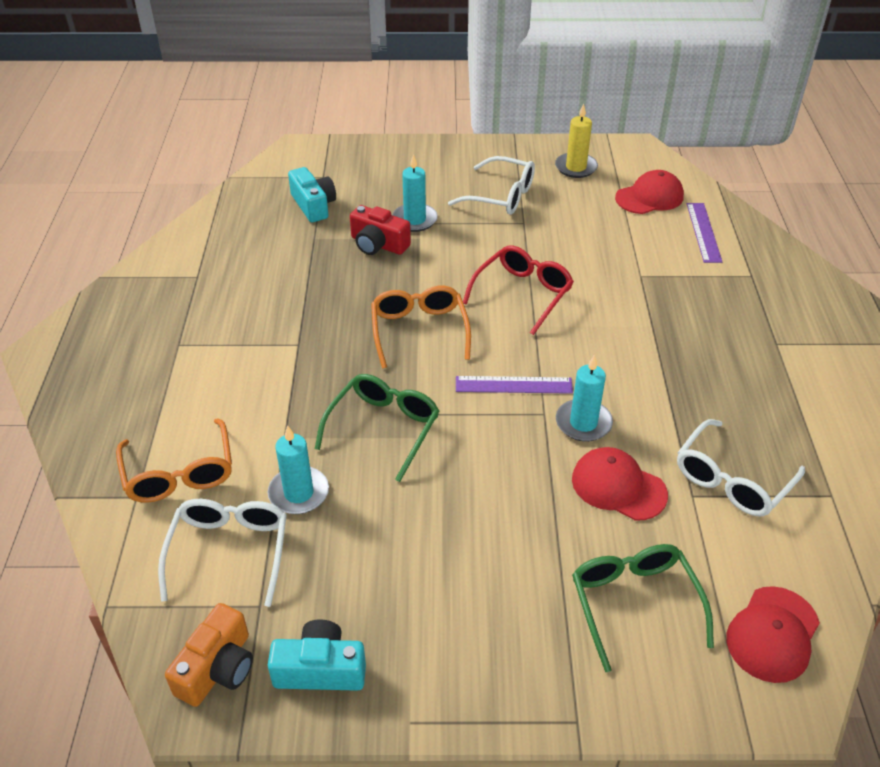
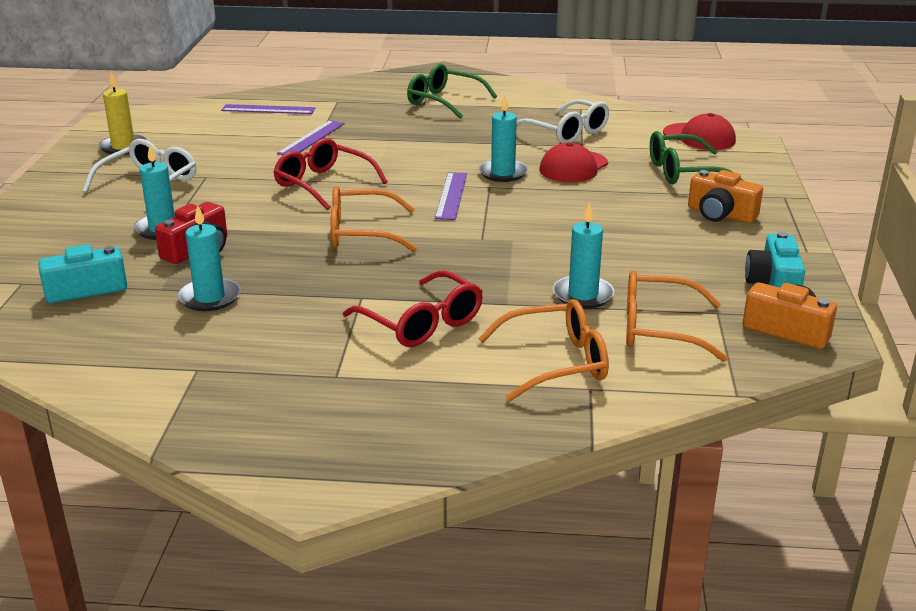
camera: 85 degrees left, 15 degrees down
(229, 551) = (658, 329): white glasses -> orange glasses
(253, 384) = (422, 323): none -> red glasses
(299, 264) = (209, 297): none -> turquoise candle
(383, 428) = (500, 253): green glasses -> green glasses (444, 101)
(505, 634) = (720, 214): none -> orange camera
(635, 271) = (311, 138): none -> purple ruler
(649, 197) = (200, 123): red cap -> none

